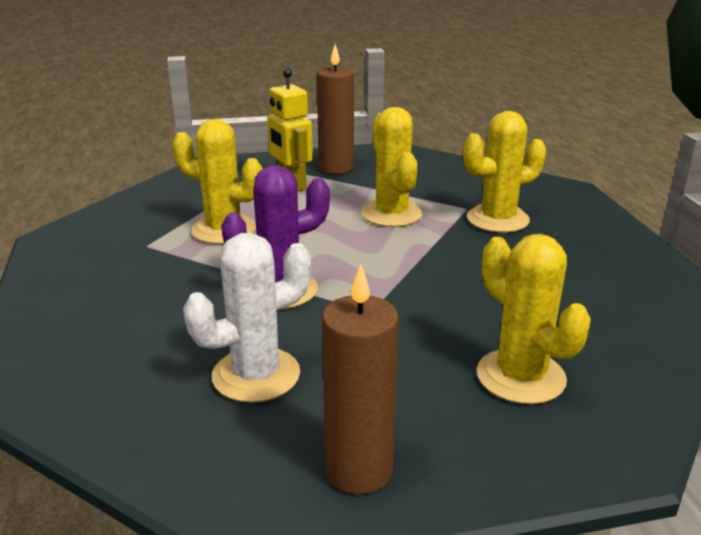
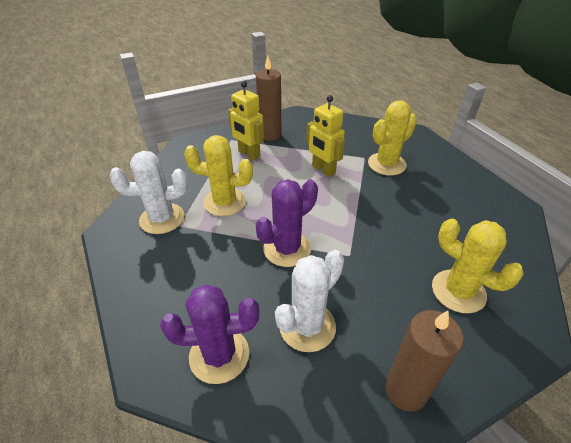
camera: 15 degrees left, 15 degrees up
(114, 382) = (219, 355): none -> purple cactus
(127, 235) = (162, 218): none -> white cactus
(391, 214) = (323, 170): yellow cactus -> yellow robot

